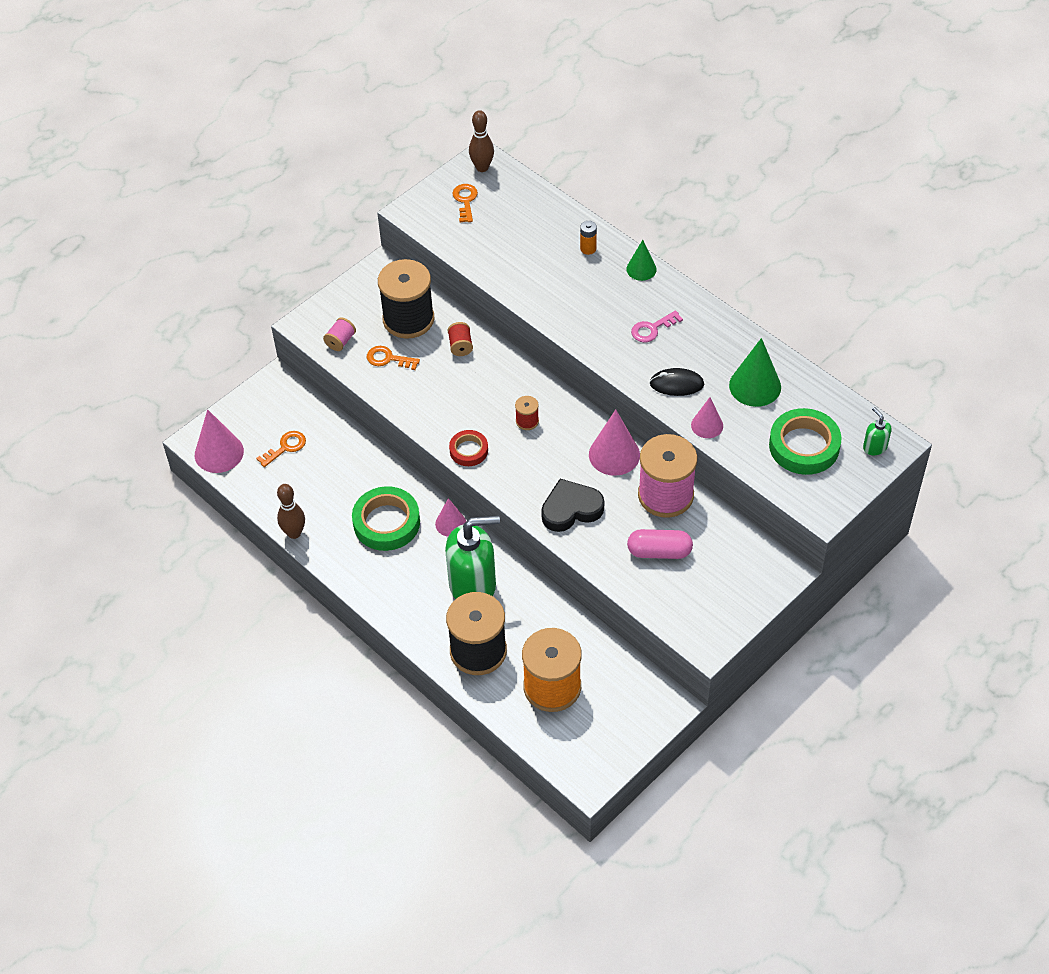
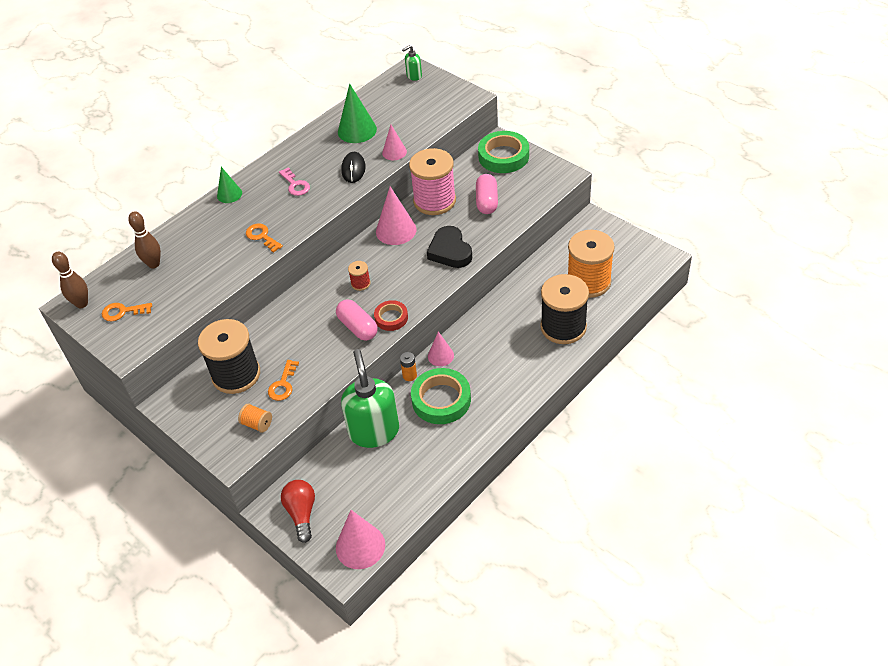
camera: 90 degrees left, 5 degrees down
(265, 405) = (301, 513): none -> red light bulb
(285, 447) = (355, 488): orange key -> orange key (262, 236)
(294, 533) = (455, 468): brown bowling pin -> brown bowling pin (154, 264)
(340, 341) = (257, 424): pink spool -> orange spool
(459, 420) = (357, 327): none -> pink capsule
(460, 346) = (273, 334): red spool -> none
(473, 585) = (501, 335): green soap dispenser -> green soap dispenser (374, 431)
(588, 249) = (200, 226): orange battery -> orange battery (409, 375)
(804, 446) = (413, 106): green tape -> green tape (503, 156)

